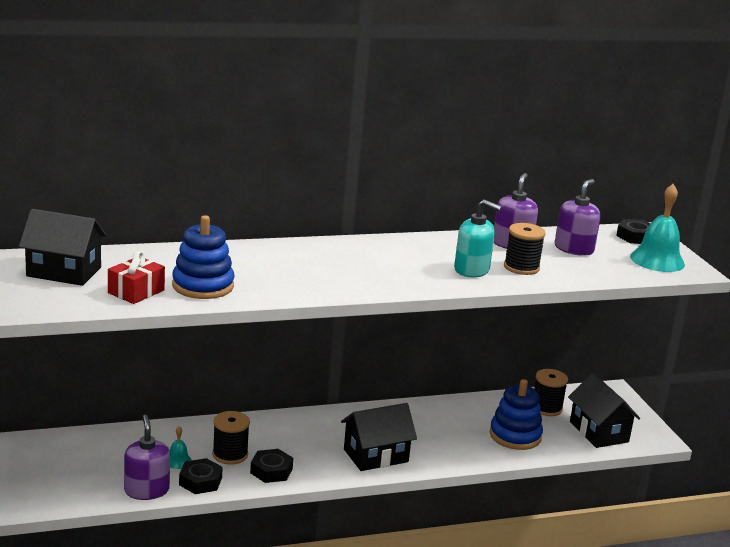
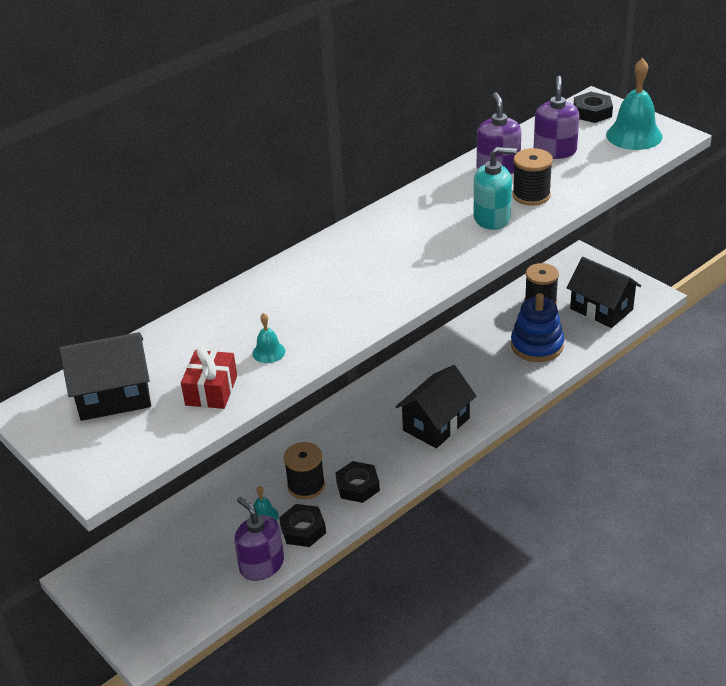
camera: 20 degrees left, 15 degrees up
(203, 286) = (268, 352): blue stacking toy -> turquoise bell

